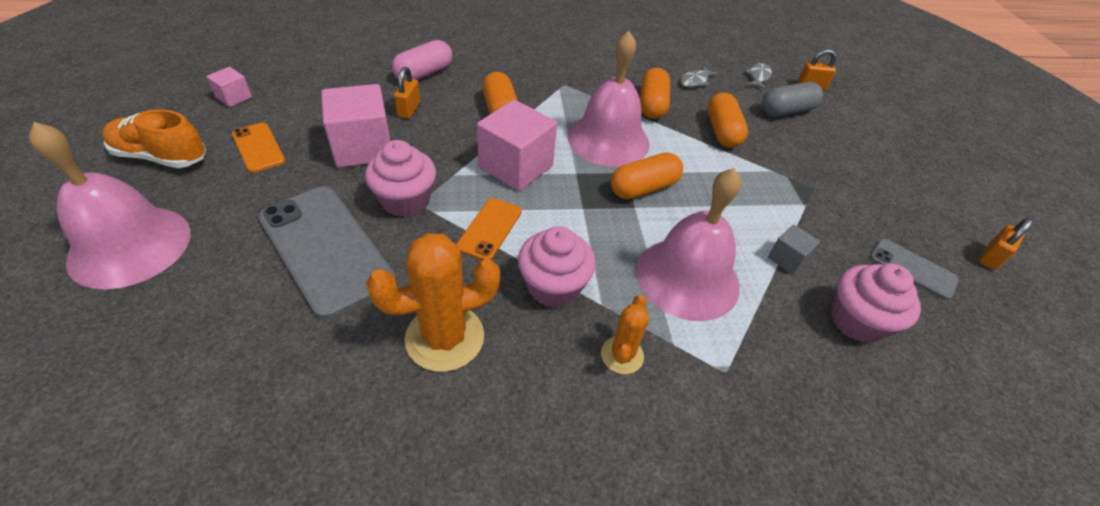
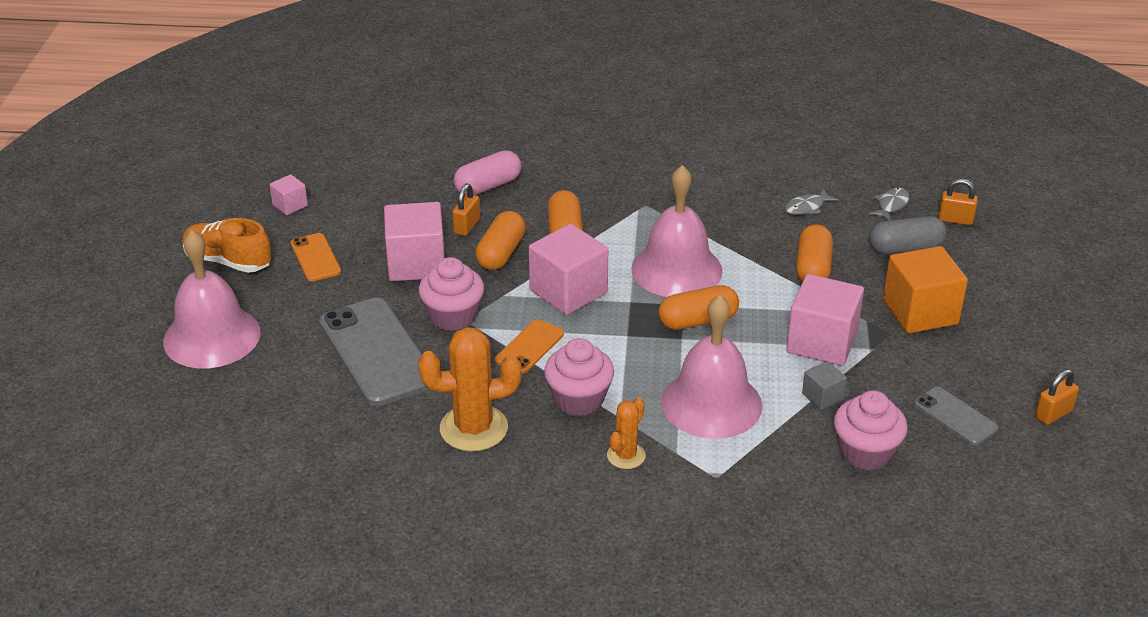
camera: 15 degrees right, 10 degrees down
(652, 105) = (741, 233): orange capsule -> orange capsule (501, 253)
(760, 201) = (822, 342): none -> pink cube
(827, 166) = (920, 312): none -> orange cube

